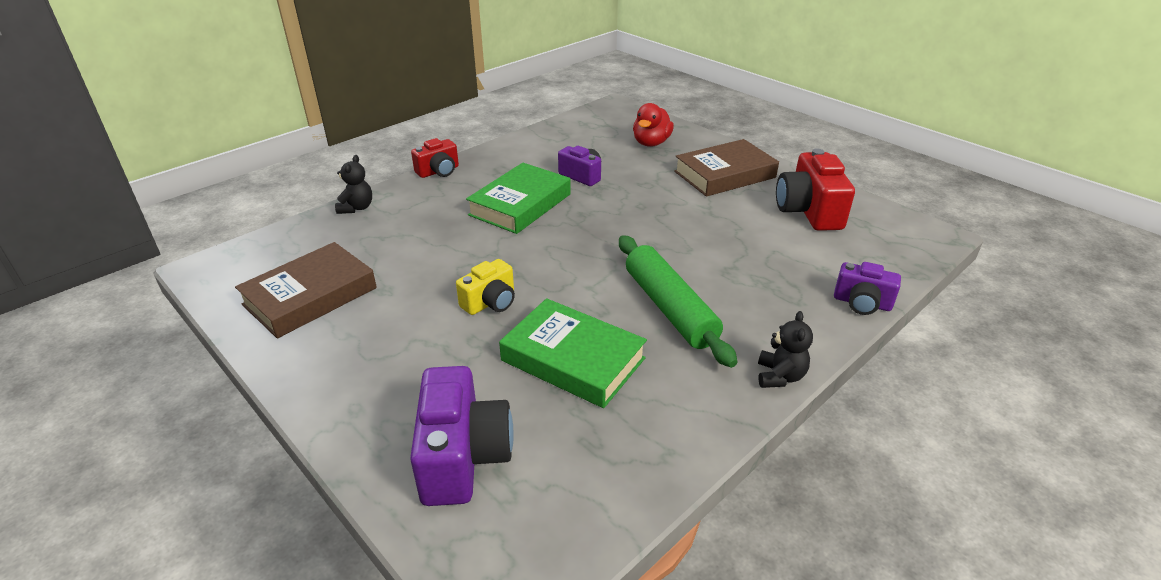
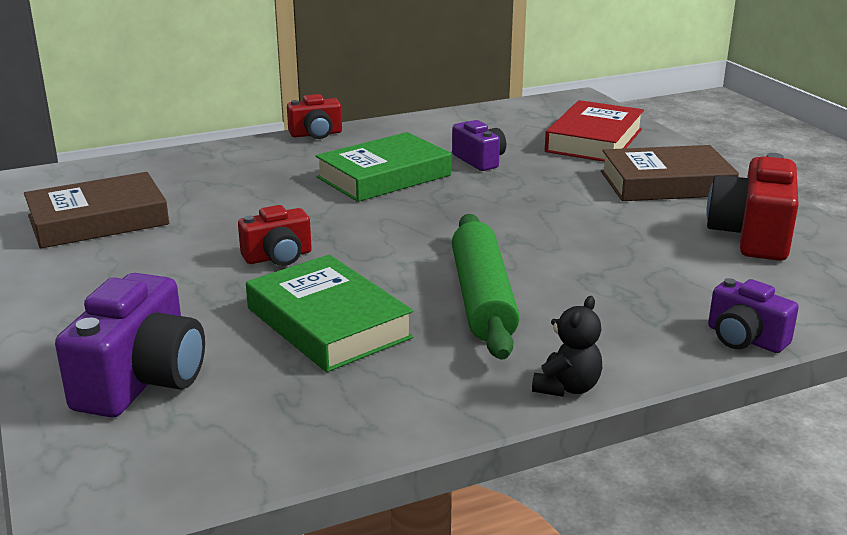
camera: 20 degrees right, 10 degrees down
(356, 208) = (203, 154): black teddy bear -> none
(490, 302) = (278, 257): yellow camera -> red camera
(651, 143) = (594, 140): red duck -> red book

